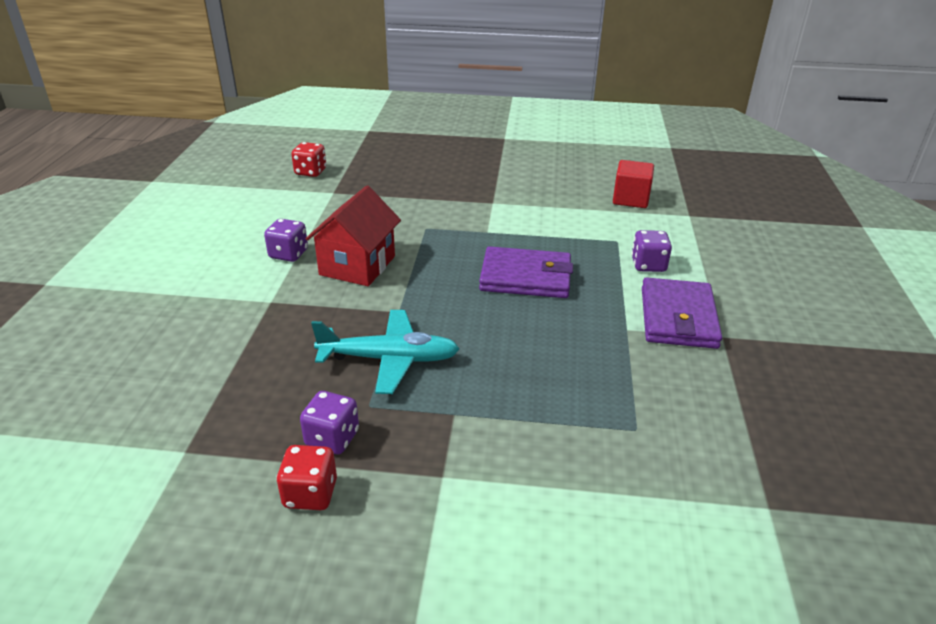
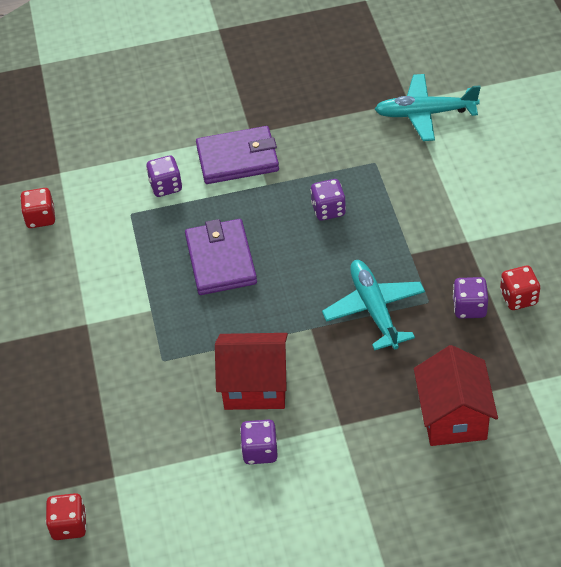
camera: 105 degrees left, 15 degrees up
(203, 375) = (453, 417): none -> red house
(563, 365) = (328, 210): none -> purple dice
(630, 199) = (40, 218): red cube -> red dice
(733, 519) = (425, 113): none -> turquoise plane

